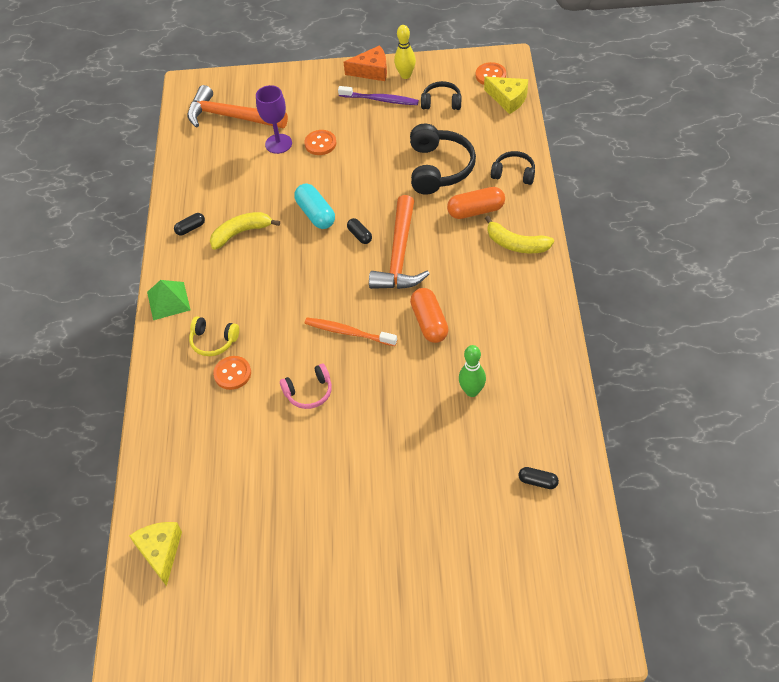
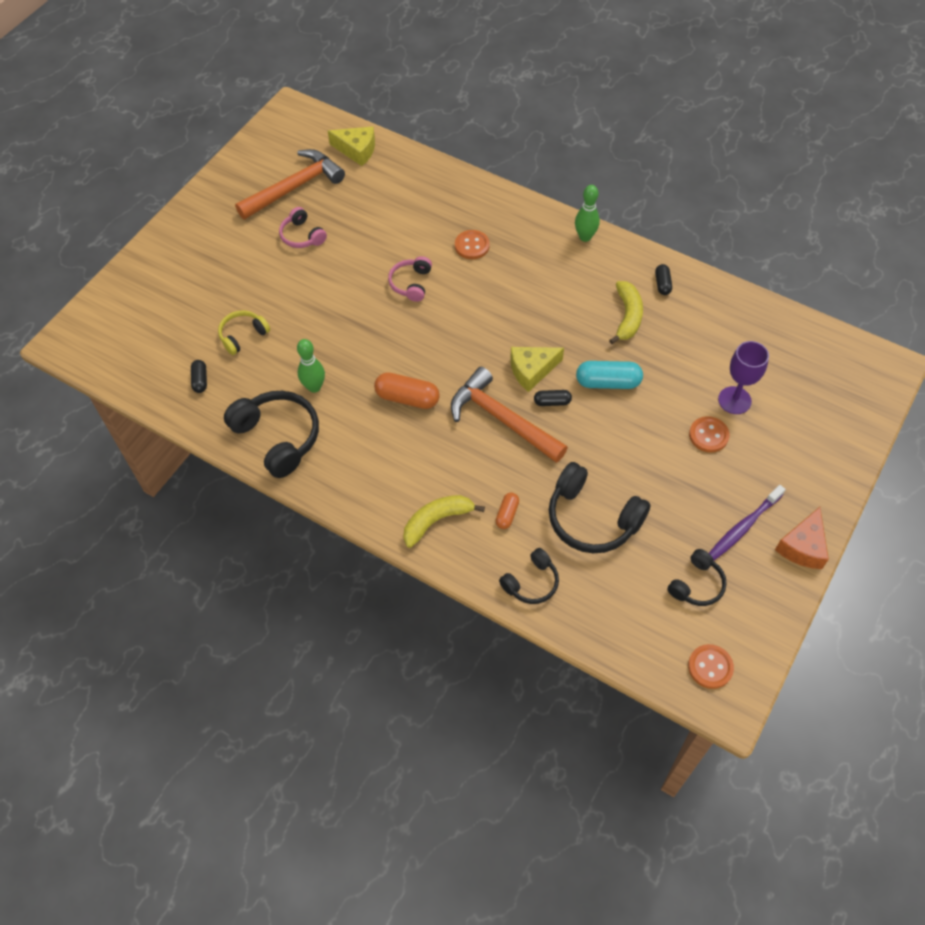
camera: 120 degrees right, 5 degrees up
(168, 300) = (585, 237): green pyramid -> green bowling pin
(213, 341) = (515, 248): yellow headphones -> yellow headphones (243, 335)
(231, 116) = (808, 380): orange hammer -> orange hammer (295, 187)
(313, 520) = (302, 236): none -> pink headphones
(348, 332) = (447, 337): orange toothbrush -> none
(405, 75) = (771, 576): yellow bowling pin -> none
(476, 211) = (507, 514): orange capsule -> orange capsule, size x0.57
(508, 99) = (654, 657): yellow cheese -> yellow cheese (532, 370)
(538, 481) = (200, 380): black capsule -> black capsule turned 60 degrees counterclockwise
(539, 383) = (278, 437): none -> black headphones

